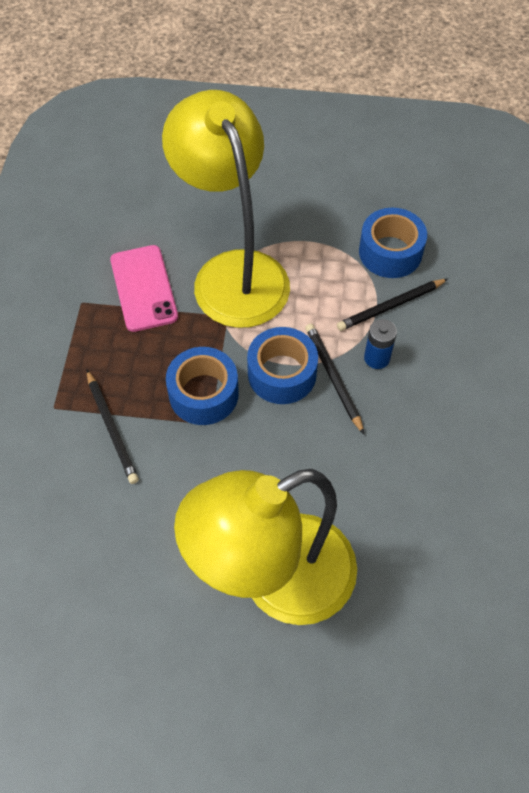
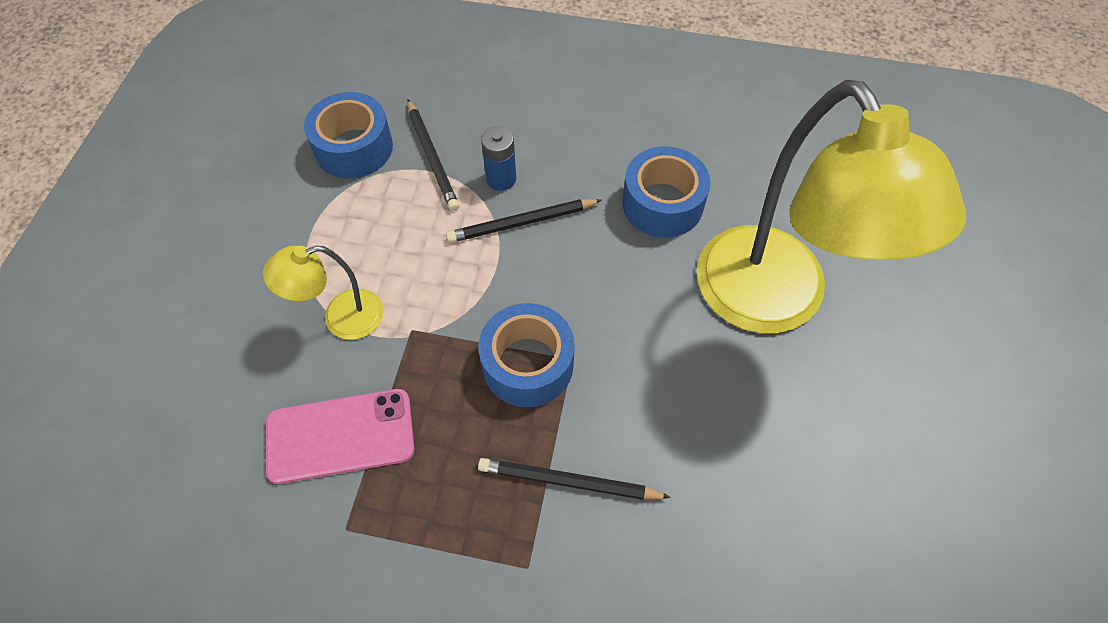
camera: 85 degrees left, 0 degrees up
(112, 428) = (569, 482): black pencil -> black pencil turned 150 degrees counterclockwise
(233, 272) = (341, 318): yellow lamp -> yellow lamp, size x0.45
(282, 374) = (509, 274): blue tape -> blue tape (662, 204)

